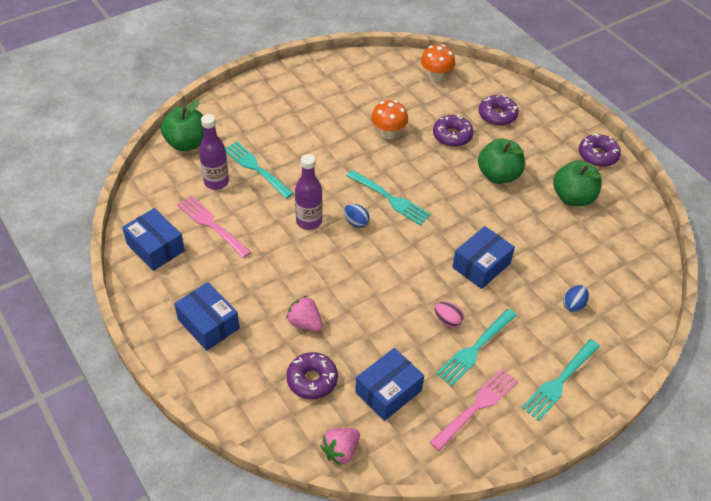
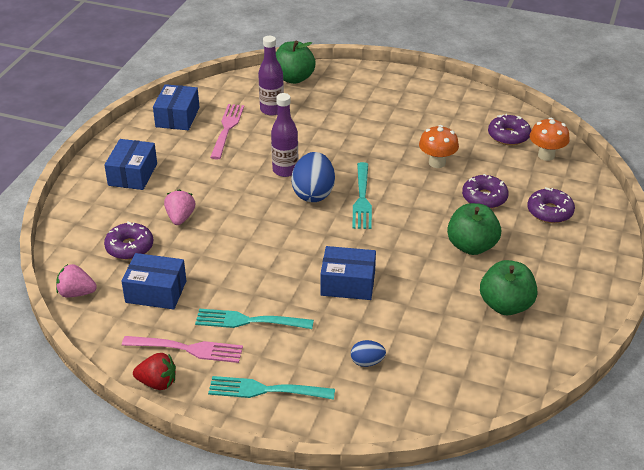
camera: 55 degrees right, 10 degrees down
(256, 168) = (309, 120): turquoise fork -> none
(356, 222) = (313, 193): blue egg -> blue egg, size x1.97
(447, 320) = (263, 291): pink egg -> none
(501, 448) = (157, 383): none -> red strawberry
(598, 155) = (588, 298): purple donut -> purple donut (508, 136)

